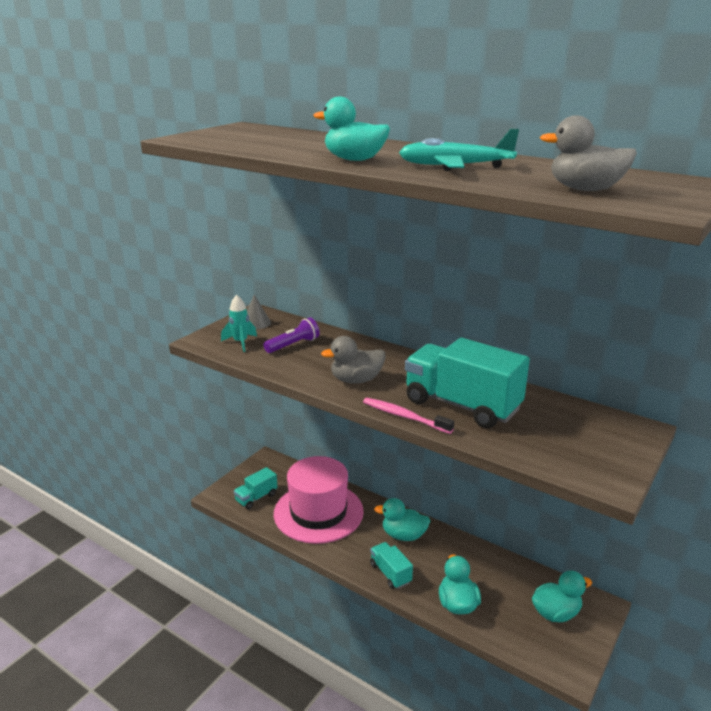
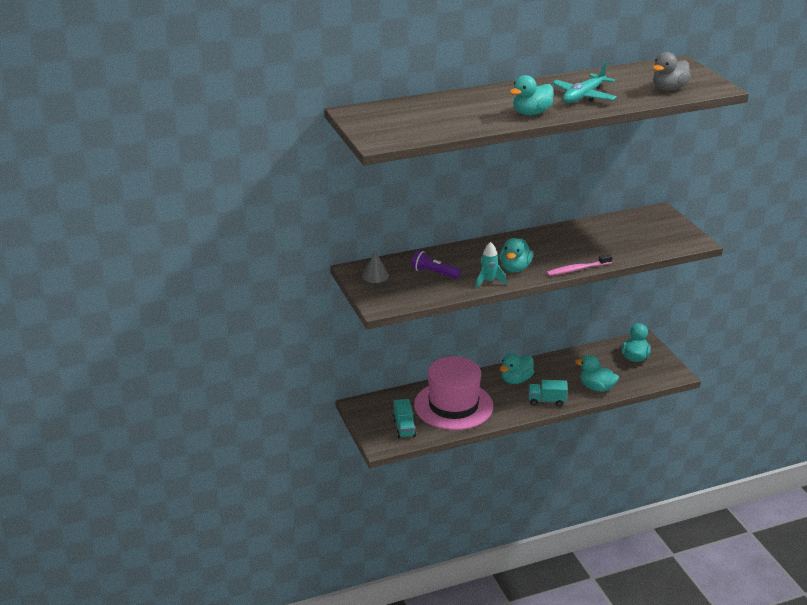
camera: 55 degrees left, 5 degrees up
(240, 343) = (404, 291): turquoise rocket -> turquoise rocket (488, 281)
(293, 345) = (434, 273): purple flashlight -> purple flashlight turned 60 degrees counterclockwise
(356, 380) = (514, 268): grey duck -> turquoise duck
(462, 405) = (584, 247): turquoise truck -> none

